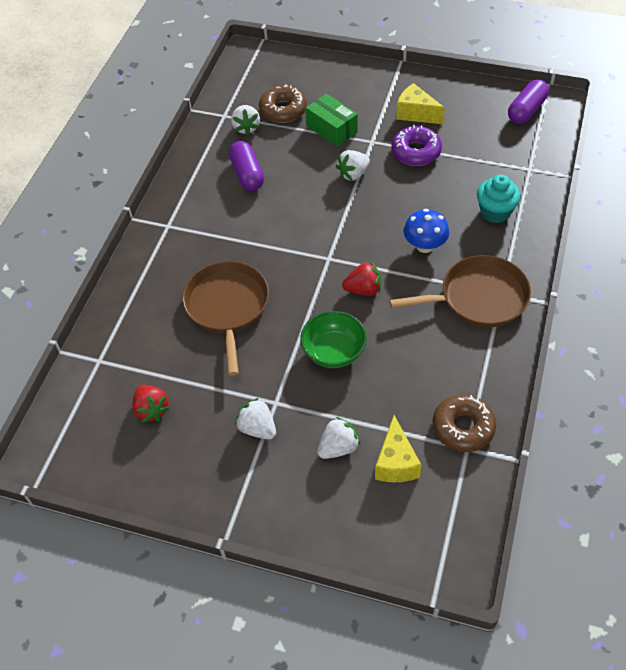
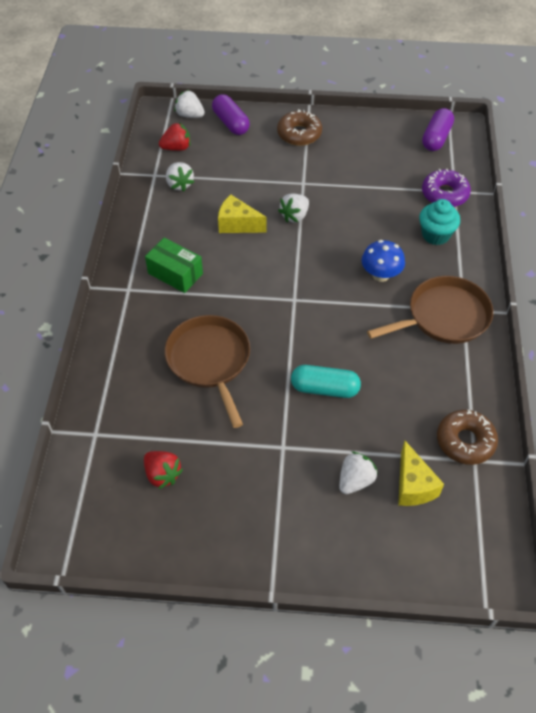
camera: 15 degrees left, 0 degrees up
(247, 174) = (193, 229): purple capsule -> purple capsule (231, 123)
(257, 428) = (272, 475): white strawberry -> white strawberry (190, 115)
(283, 110) = (210, 163): brown donut -> brown donut (299, 134)
(331, 129) = (262, 176): green box -> green box (175, 273)
(334, 352) = (324, 389): green bowl -> turquoise capsule
(363, 289) = (335, 324): red strawberry -> red strawberry (176, 148)
(416, 114) = (337, 152): yellow cheese -> yellow cheese (237, 224)
(416, 152) = (347, 188): purple donut -> purple donut (444, 194)

